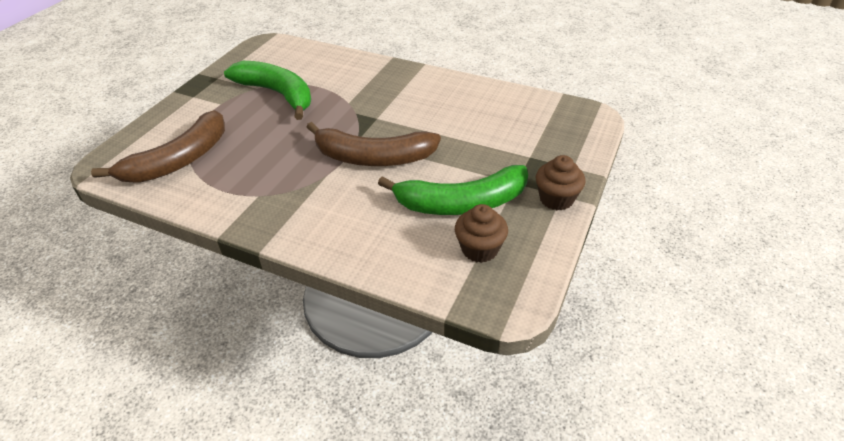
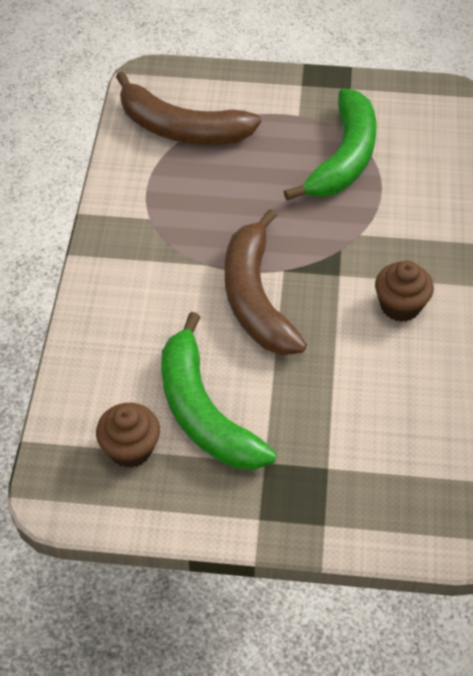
camera: 70 degrees right, 10 degrees up
(556, 199) = (249, 514): brown cupcake -> brown cupcake (400, 306)

